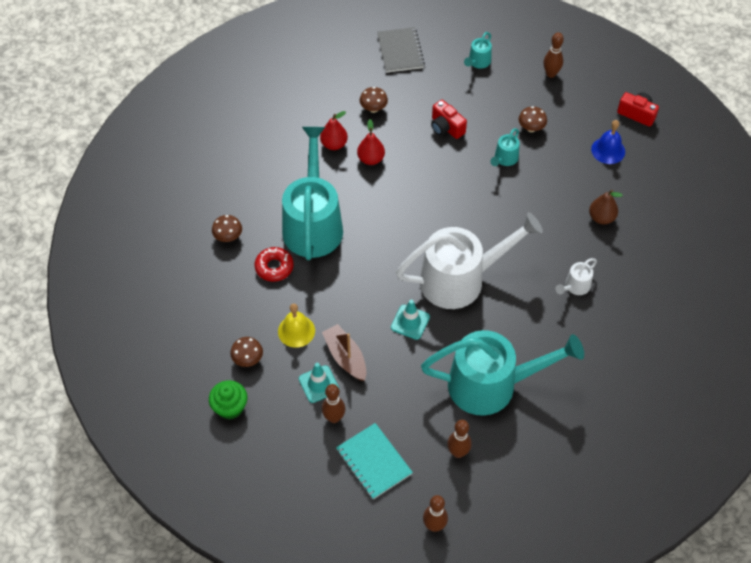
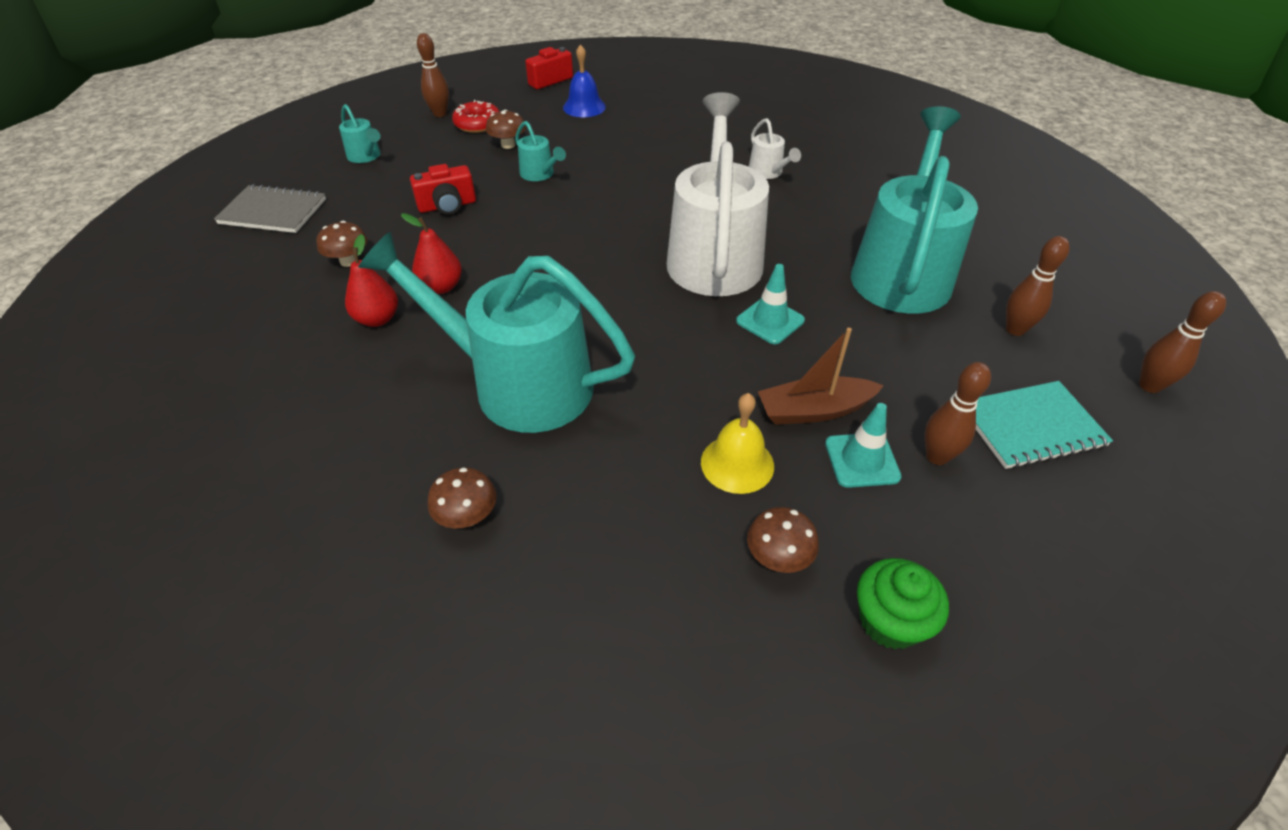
camera: 70 degrees left, 10 degrees down
(274, 267) = (581, 461): red donut -> red donut (477, 124)
(601, 218) = (677, 133): brown pear -> none

